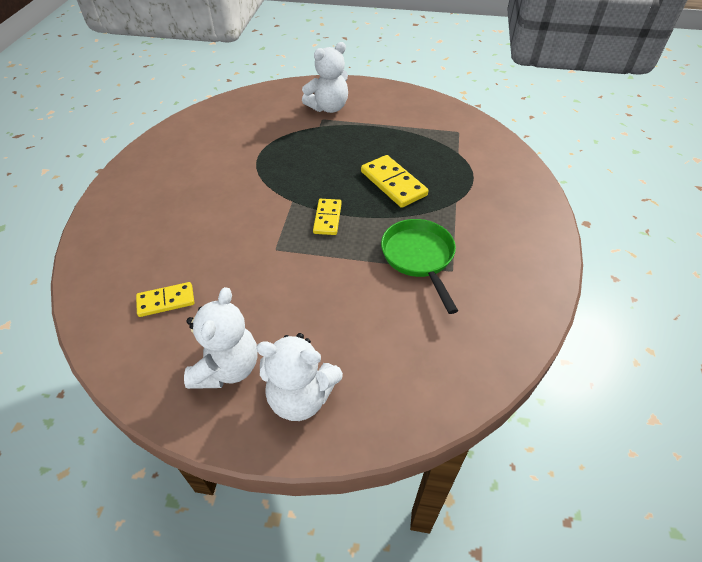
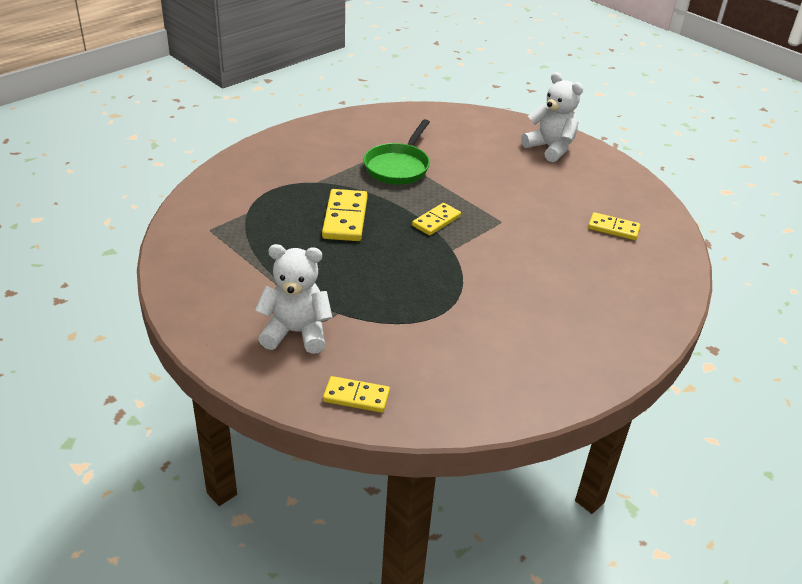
camera: 145 degrees left, 10 degrees down
(227, 368) = (587, 177): white teddy bear -> none
(265, 98) = (356, 397): none -> yellow domino

